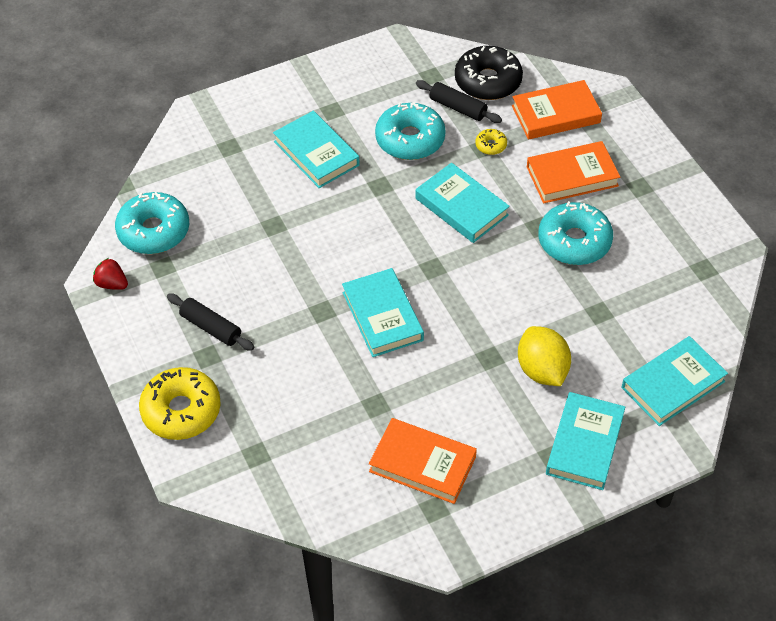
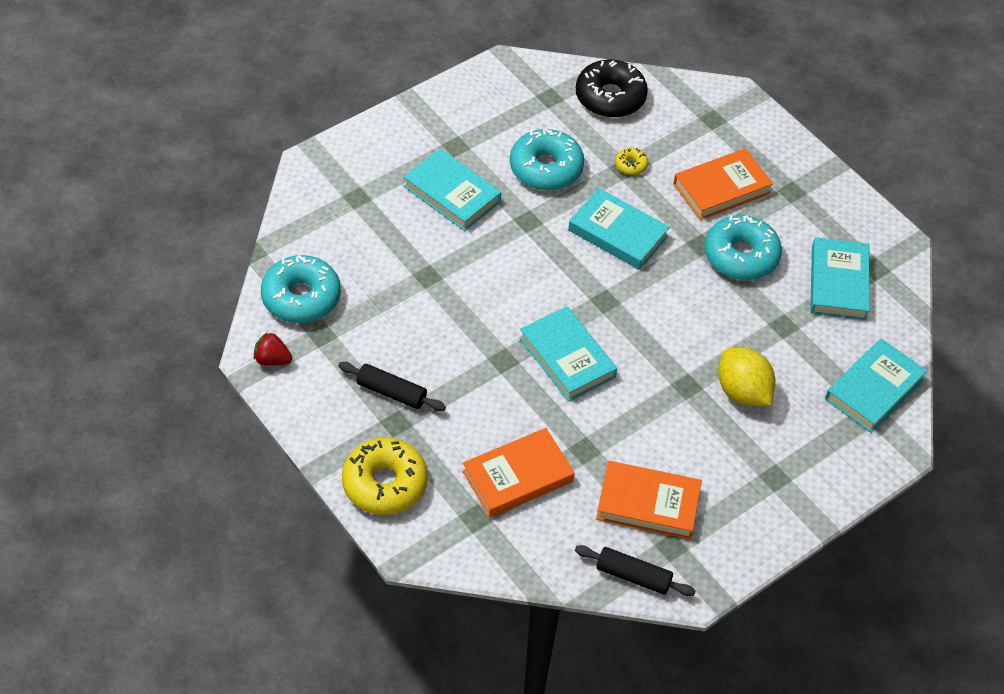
camera: 15 degrees left, 0 degrees up
(458, 108) = (586, 129): black rolling pin -> black rolling pin (633, 576)
(555, 114) = (688, 125): orange book -> orange book (517, 476)
(585, 444) = (803, 461): turquoise book -> turquoise book (838, 283)

